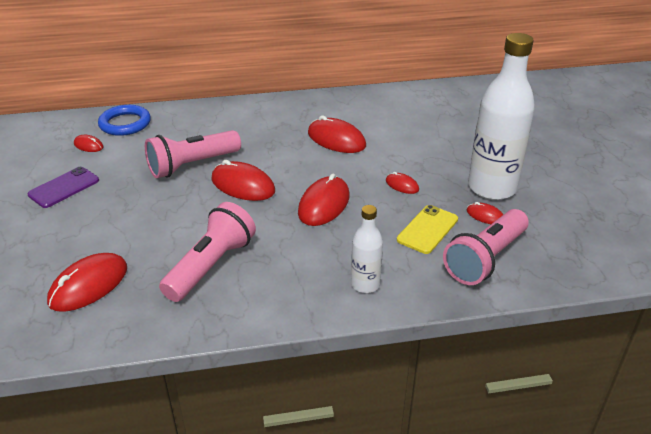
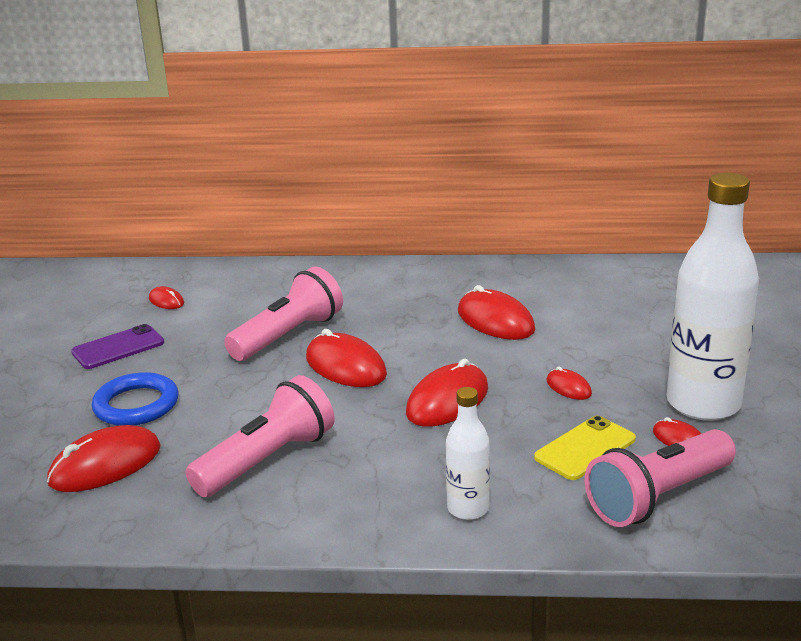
camera: 15 degrees right, 10 degrees down
(125, 124) = (221, 279): blue ring -> blue ring (136, 405)
(192, 165) = (288, 336): pink flashlight -> pink flashlight turned 150 degrees clockwise

